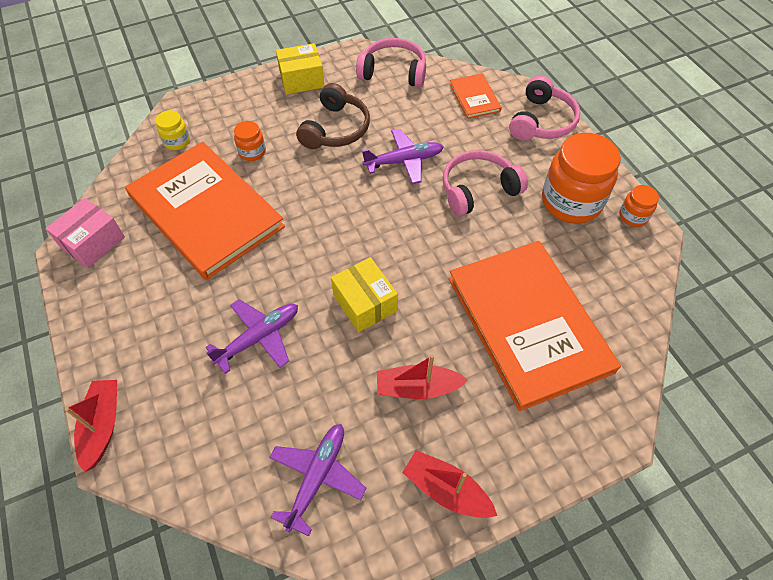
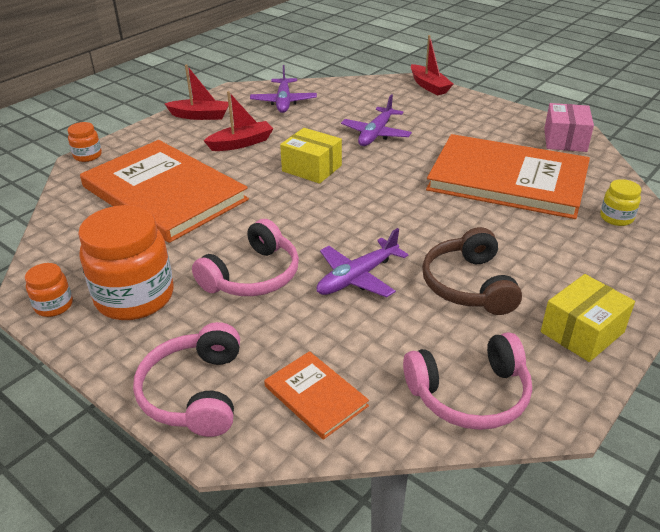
camera: 155 degrees right, 20 degrees down
(252, 152) = (530, 233): orange jar -> orange jar (87, 156)

